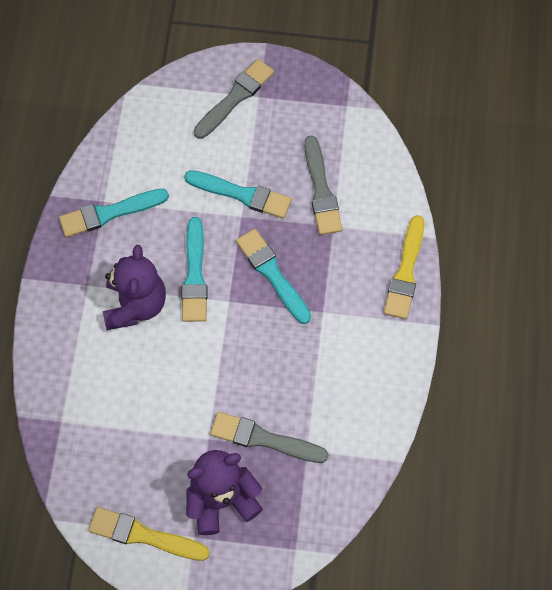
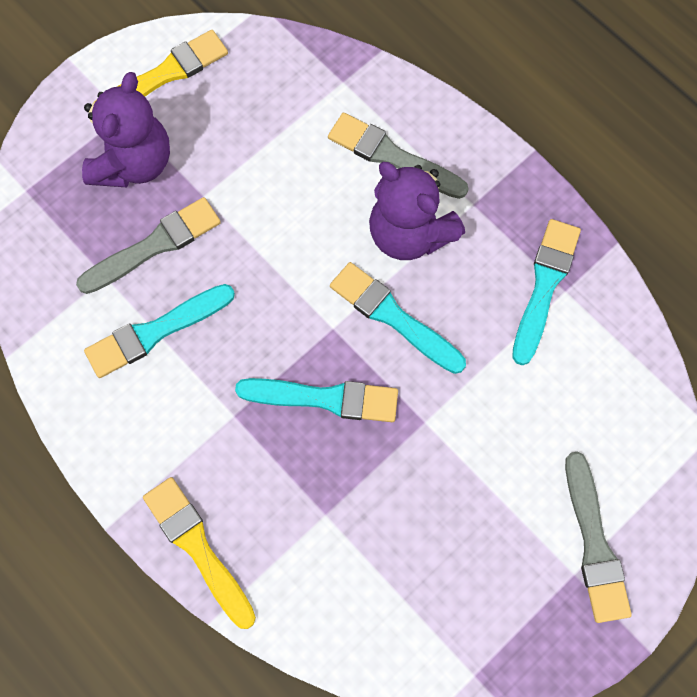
camera: 130 degrees right, 5 degrees up
(242, 194) = (452, 444): turquoise brush -> turquoise brush (155, 332)
(321, 190) = (382, 540): grey brush -> grey brush (392, 156)

